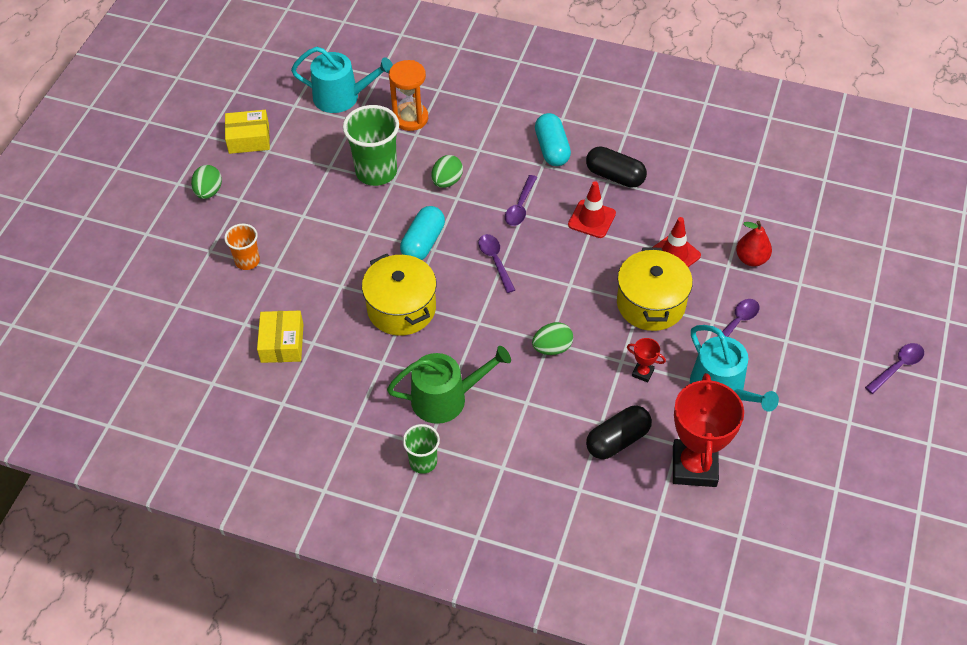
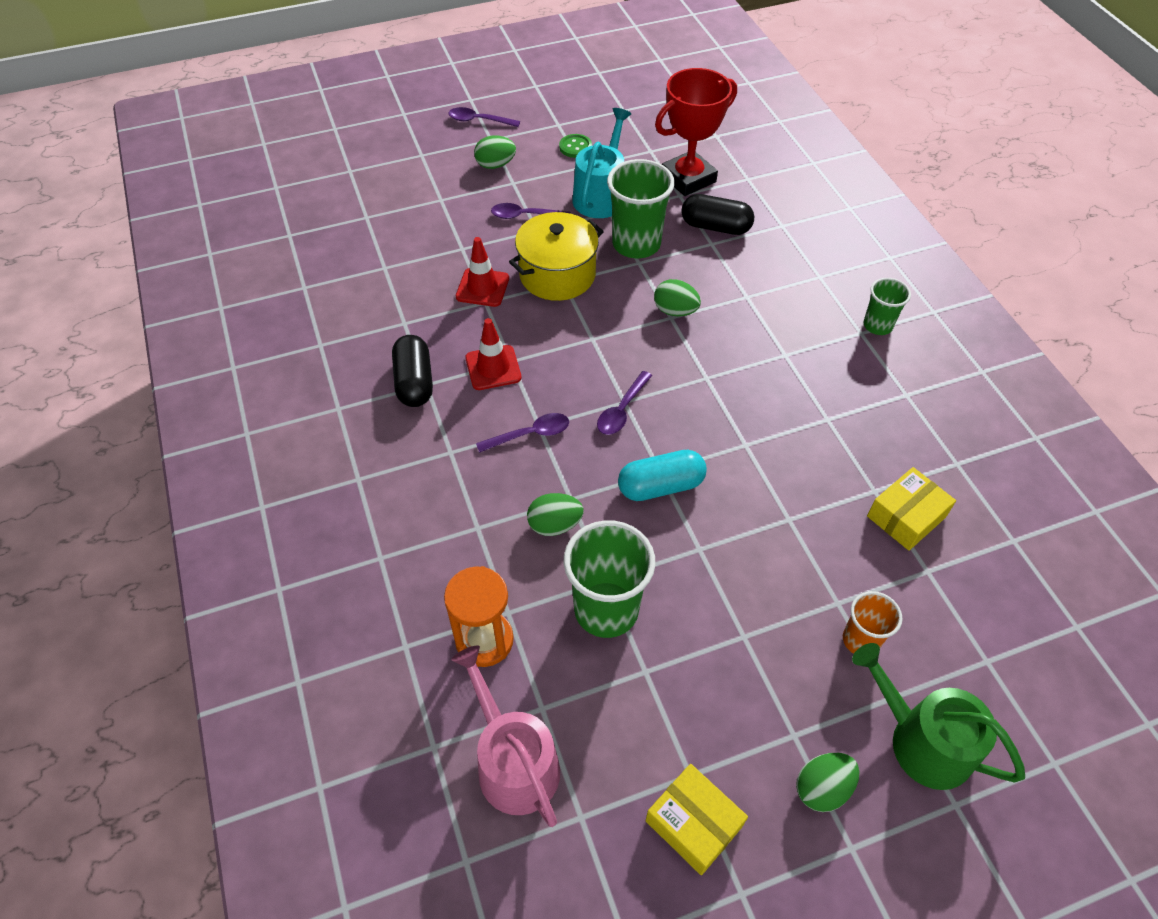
camera: 130 degrees left, 0 degrees up
(342, 97) = (513, 762): turquoise watering can -> pink watering can
(401, 308) = (756, 446): yellow pot -> none
(446, 398) = (806, 349): green watering can -> green watering can (922, 741)
(552, 149) = (417, 458): turquoise capsule -> none
(643, 373) = (636, 244): red trophy -> green cup
(751, 259) = (439, 238): red pear -> none
(803, 413) = (575, 147): none -> green button
(820, 342) = (495, 165): none -> green egg

